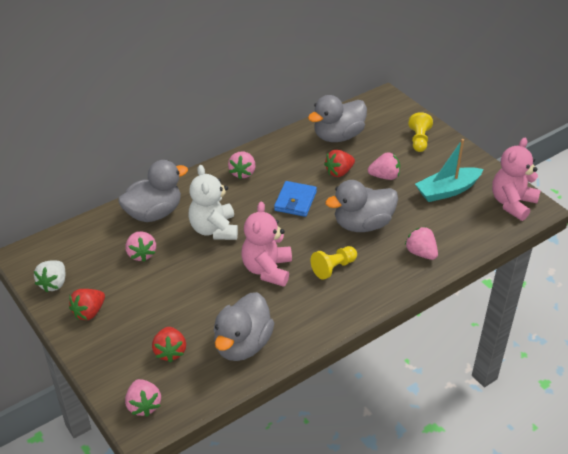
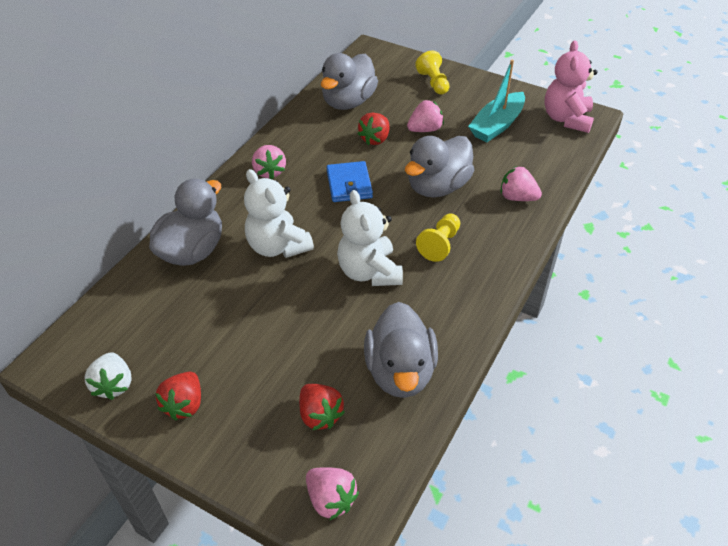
camera: 25 degrees left, 5 degrees up
(141, 254) = (207, 306): pink strawberry -> none
(267, 270) = (369, 272): pink teddy bear -> white teddy bear

